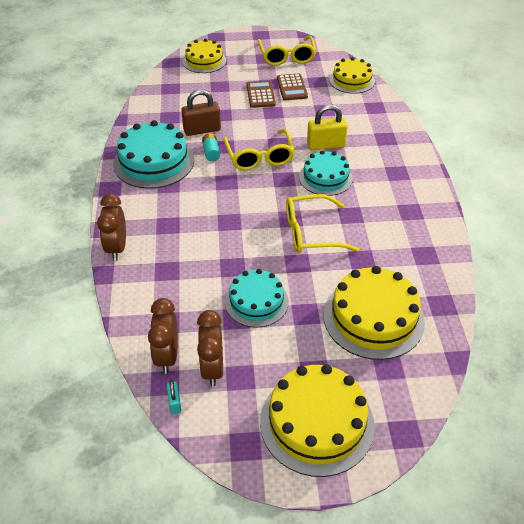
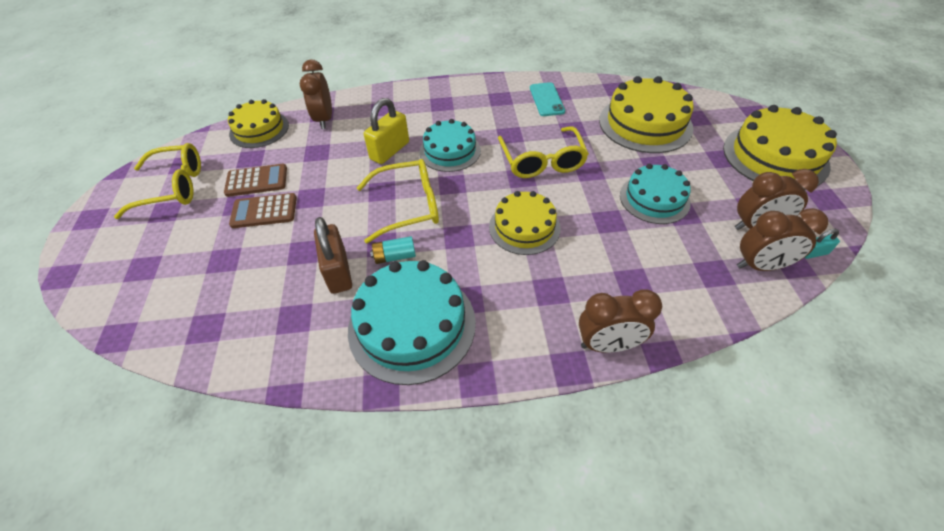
camera: 90 degrees left, 5 degrees up
(204, 61) = (137, 286): yellow cake -> yellow cake (524, 227)
(326, 145) = (390, 151): yellow padlock -> yellow padlock turned 45 degrees clockwise
(367, 109) = (324, 119): none -> brown clock
(411, 245) = (546, 99): none -> turquoise phone

